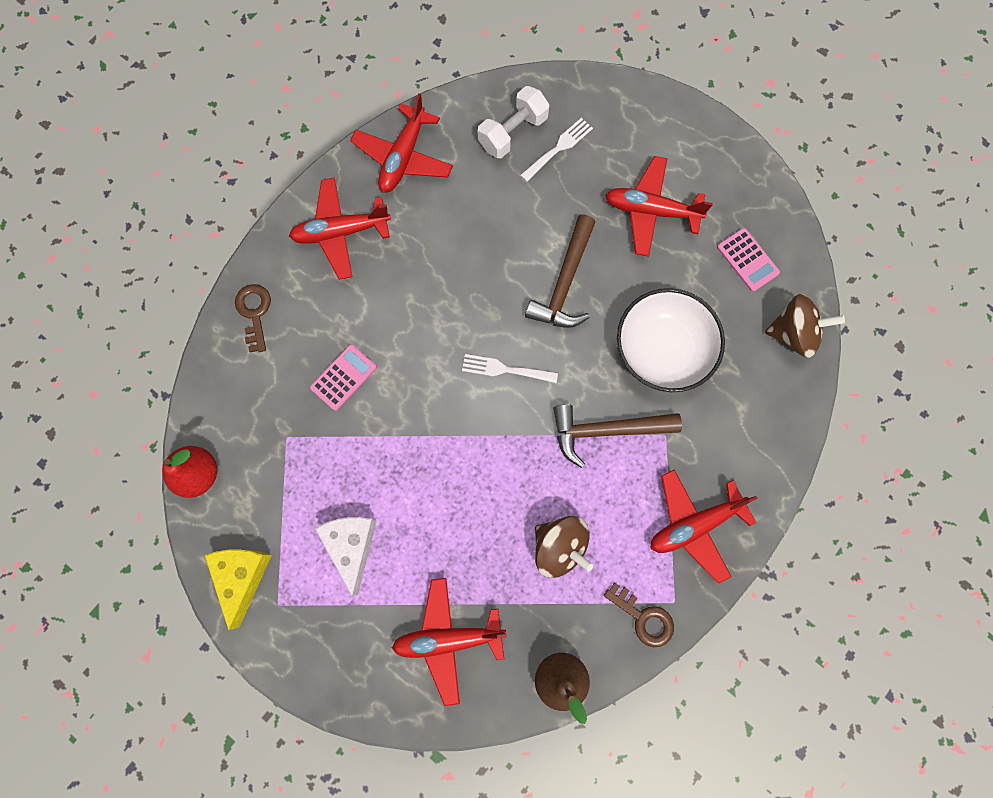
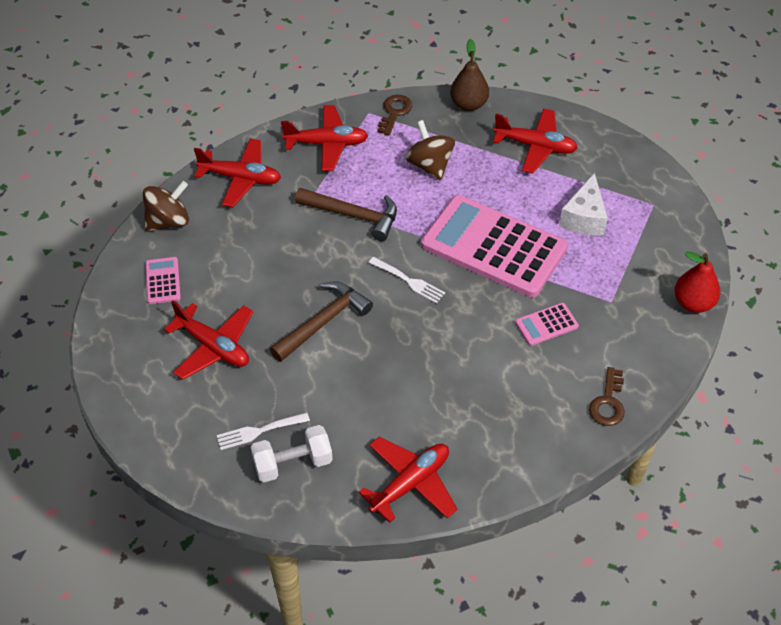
camera: 155 degrees left, 25 degrees down
(242, 576) = (675, 229): yellow cheese -> none
(340, 232) = (501, 439): red plane -> red plane (241, 178)
(436, 456) = (494, 246): none -> pink calculator
(643, 617) = (394, 112): brown key -> brown key turned 45 degrees clockwise
(663, 349) = (275, 248): white bowl -> none
(793, 333) = (168, 221): brown spinning top -> brown spinning top turned 120 degrees clockwise

